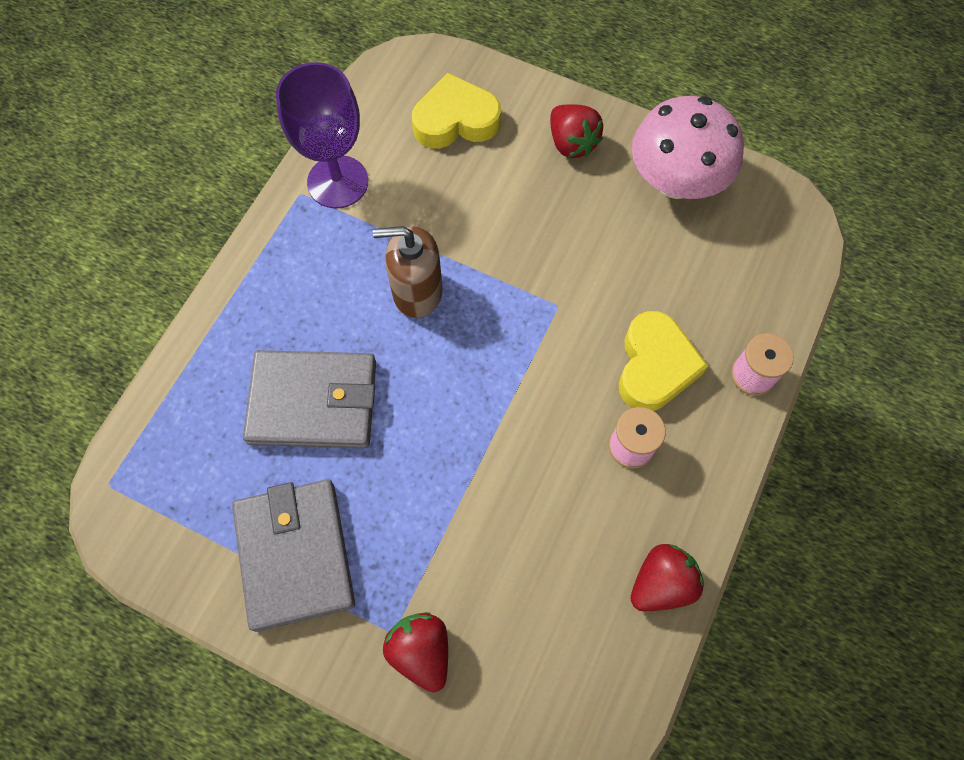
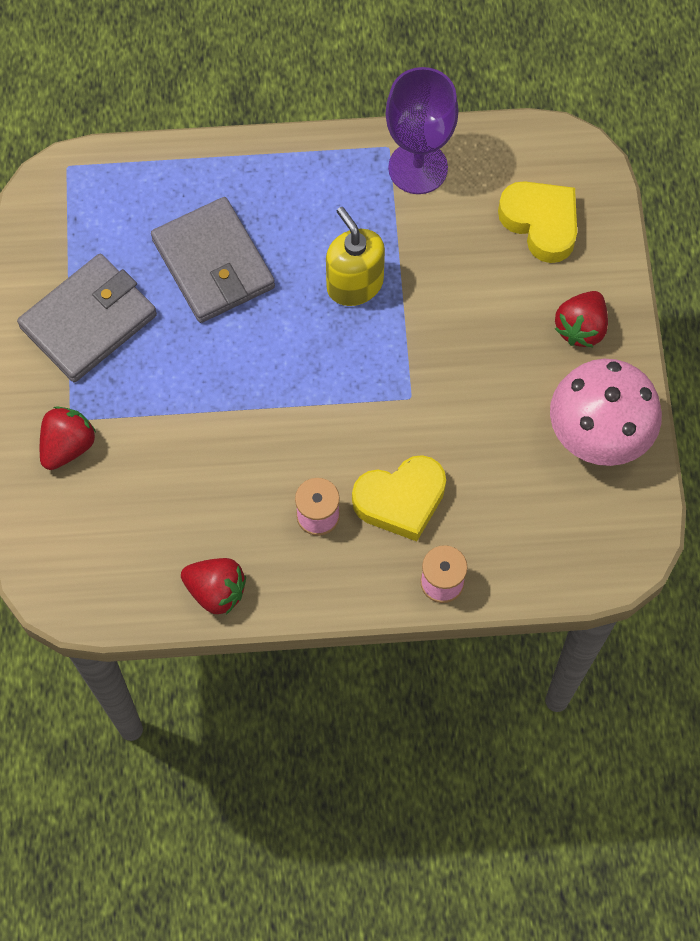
camera: 60 degrees right, 0 degrees up
(417, 292) = (354, 284): brown soap dispenser -> yellow soap dispenser

